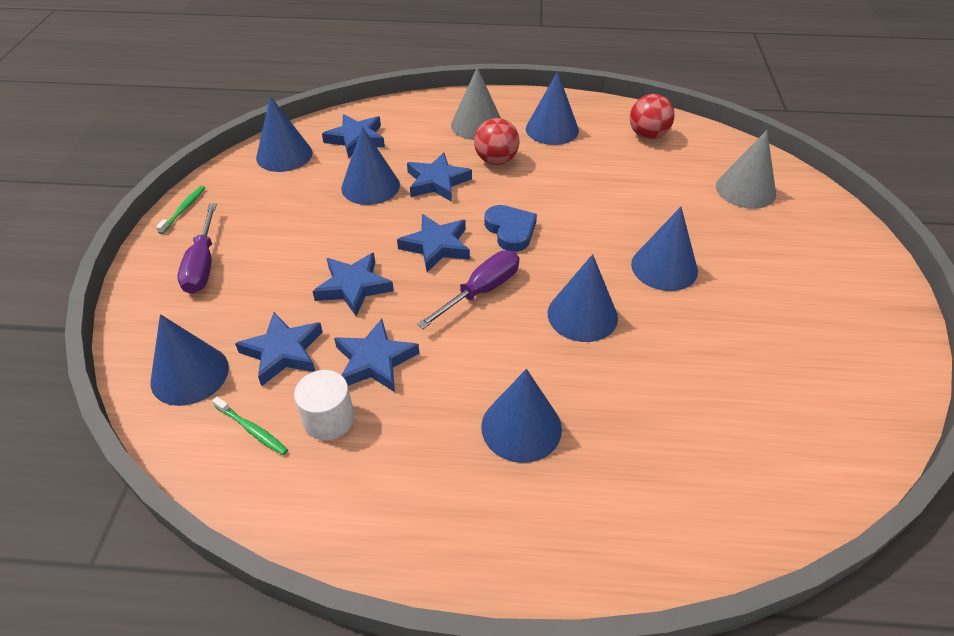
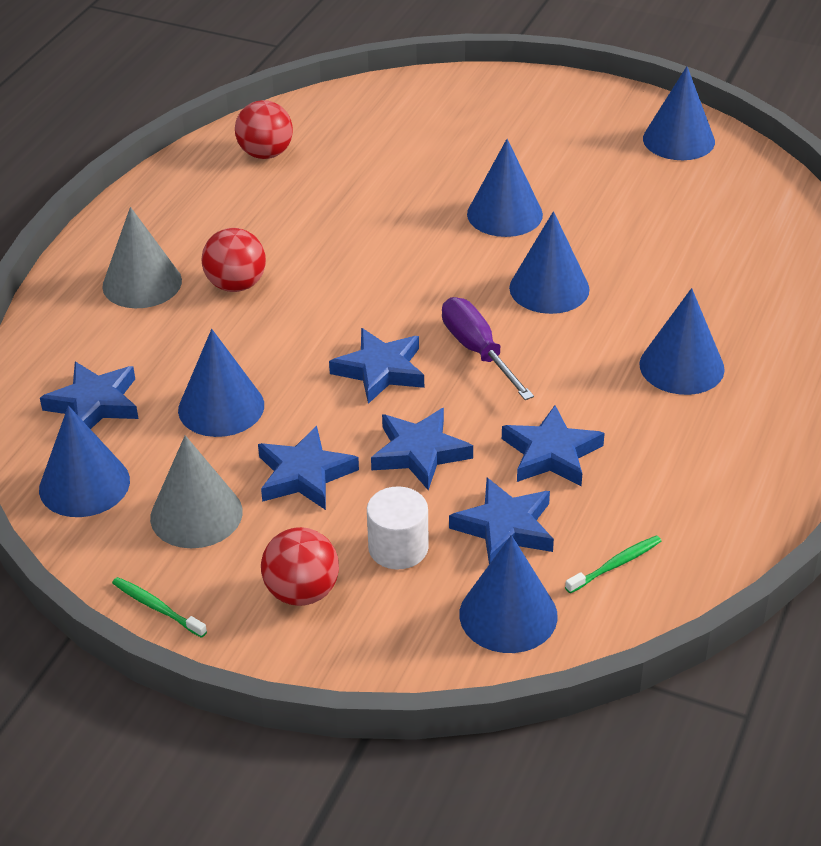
camera: 70 degrees left, 5 degrees down
(203, 265) = (302, 592): purple screwdriver -> red ball
(328, 419) = (622, 501): white cylinder -> white cylinder (398, 548)
(437, 182) = (250, 345): blue star -> blue star (305, 475)
(510, 231) = (385, 305): blue heart -> none
(552, 129) = (199, 223): blue cone -> blue cone (678, 140)
(745, 190) = (411, 121): grey cone -> grey cone (196, 514)

